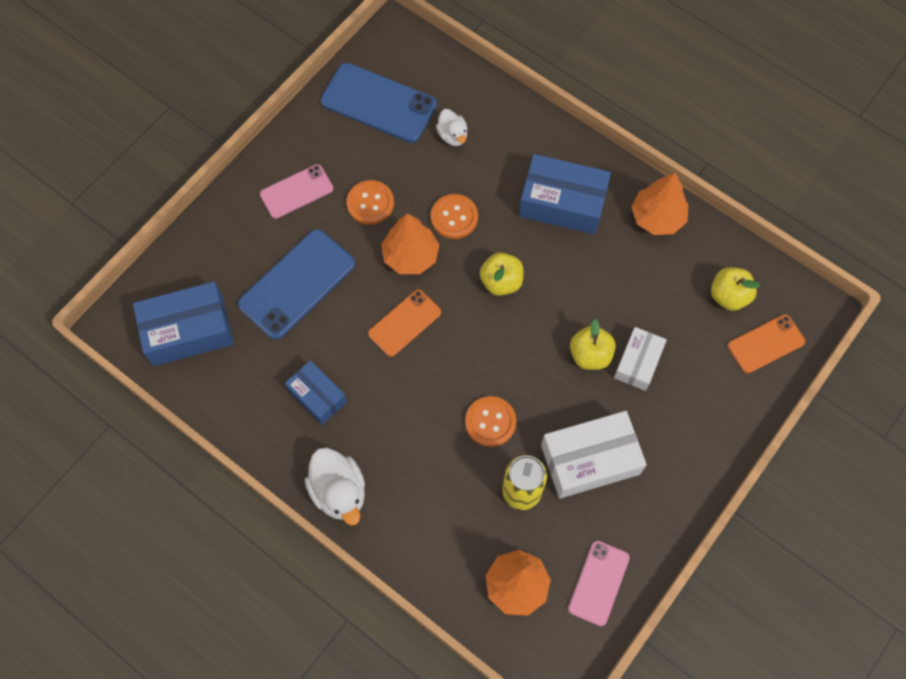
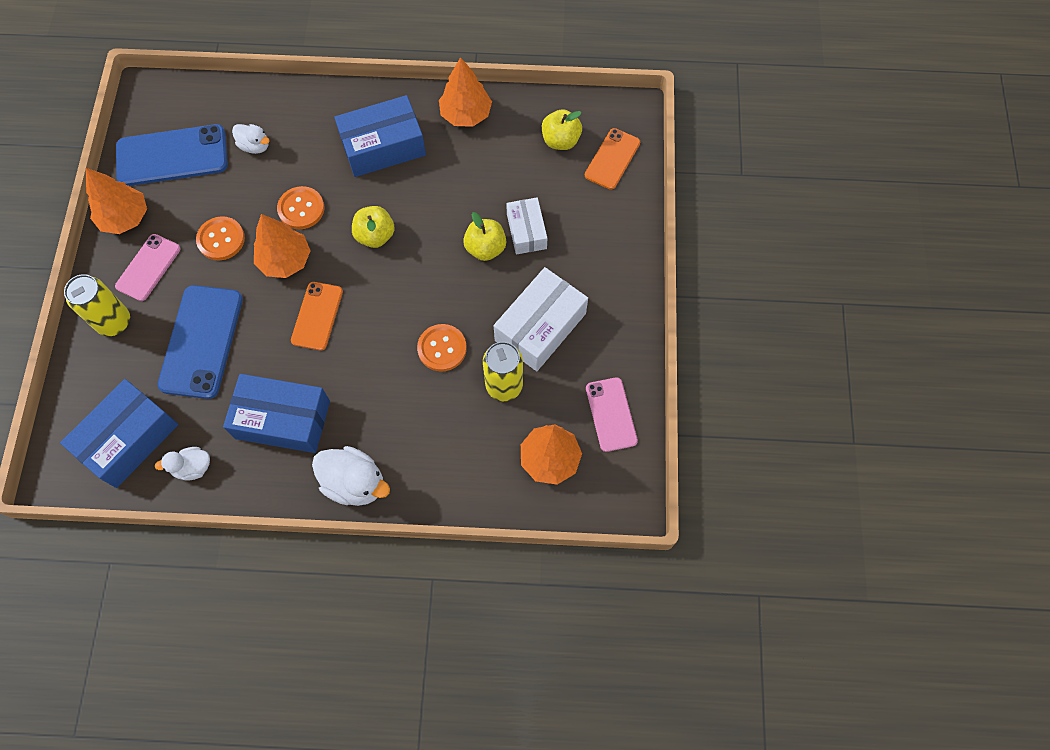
camera: 35 degrees left, 0 degrees up
(221, 389) = (192, 467): none -> white duck
(240, 222) = (114, 322): none -> yellow can
(306, 135) = (125, 218): none -> orange tree
(317, 396) = (282, 419): blue box -> blue box, size x1.64

